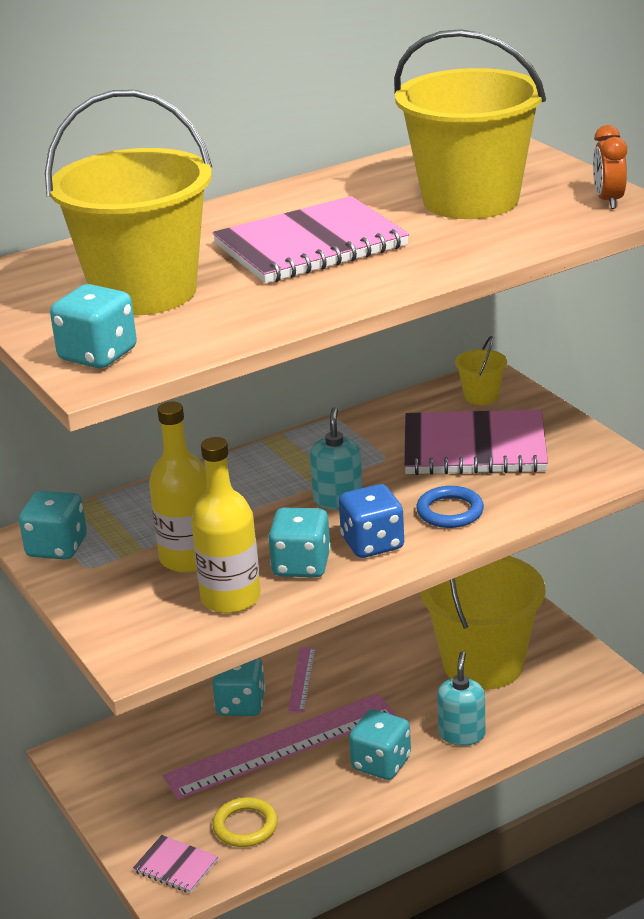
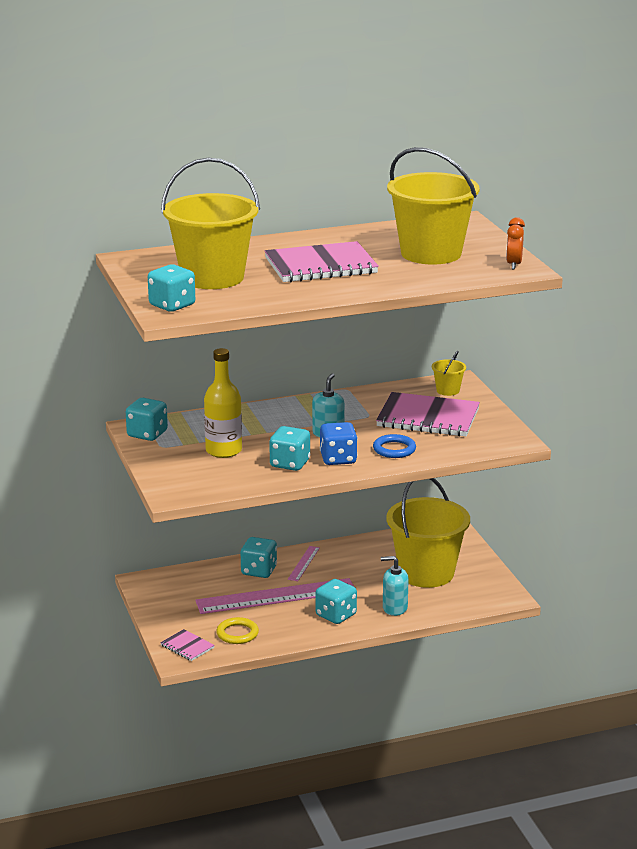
camera: 10 degrees right, 5 degrees down
(230, 598) = (240, 474): yellow bottle -> none
(462, 734) = (394, 608): turquoise soap dispenser -> turquoise soap dispenser turned 105 degrees counterclockwise

